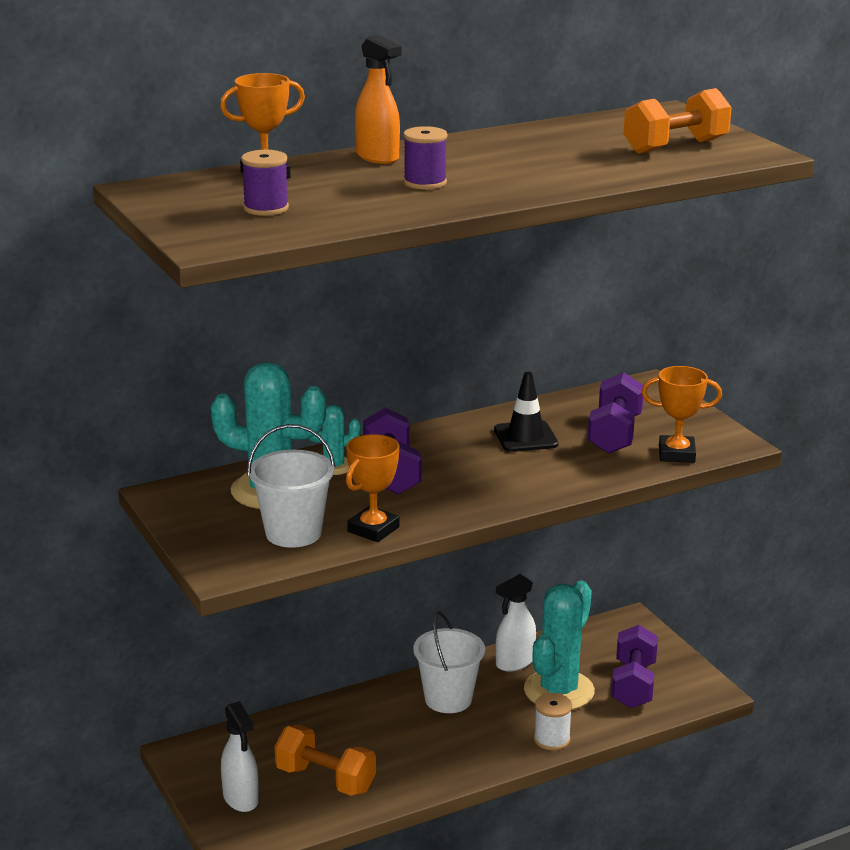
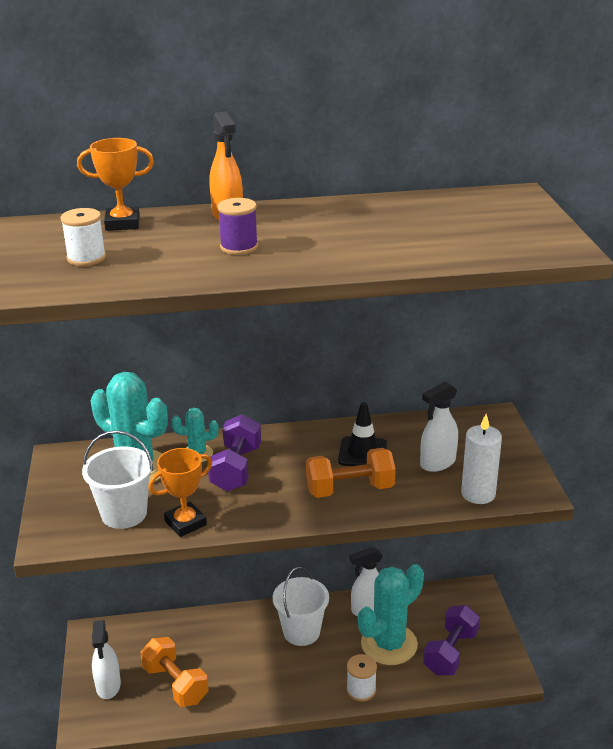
camera: 20 degrees right, 5 degrees up
(266, 208) = (86, 258): purple spool -> white spool
(614, 434) = (437, 463): purple dumbbell -> white spray bottle
(675, 146) = (492, 233): orange dumbbell -> orange dumbbell (350, 489)
(676, 454) = (478, 494): orange trophy -> white candle

